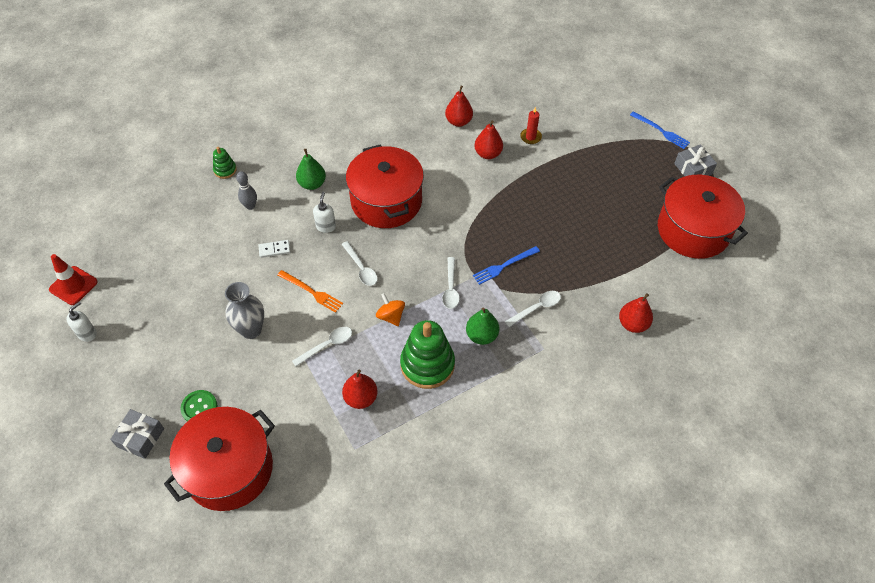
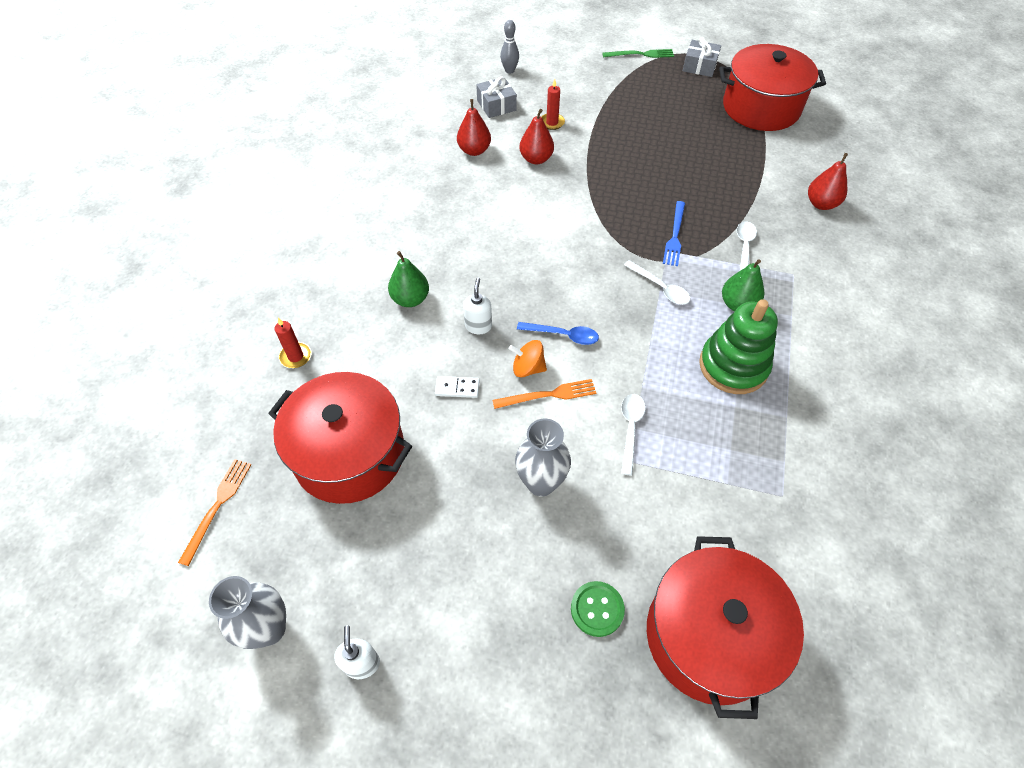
camera: 45 degrees left, 0 degrees up
(73, 285) = (269, 629): red traffic cone -> grey vase
(114, 215) = (217, 506): none -> orange fork
(140, 437) = (581, 707): grey gift -> grey gift (496, 105)
(225, 170) = (296, 356): green stacking toy -> red candle
(250, 206) = (373, 368): grey bowling pin -> grey bowling pin (509, 70)
(274, 250) = (457, 388): white domino -> white domino turned 60 degrees clockwise
(326, 226) = (478, 326): white soap dispenser -> white soap dispenser turned 45 degrees clockwise
(361, 268) = (563, 335): white spoon -> blue spoon
(361, 398) = (724, 446): red pear -> none
(386, 201) = (504, 260): red pot -> red pot (349, 454)
(391, 316) = (647, 353): orange spinning top -> orange spinning top (528, 368)
(661, 131) = (641, 54): blue fork -> green fork

